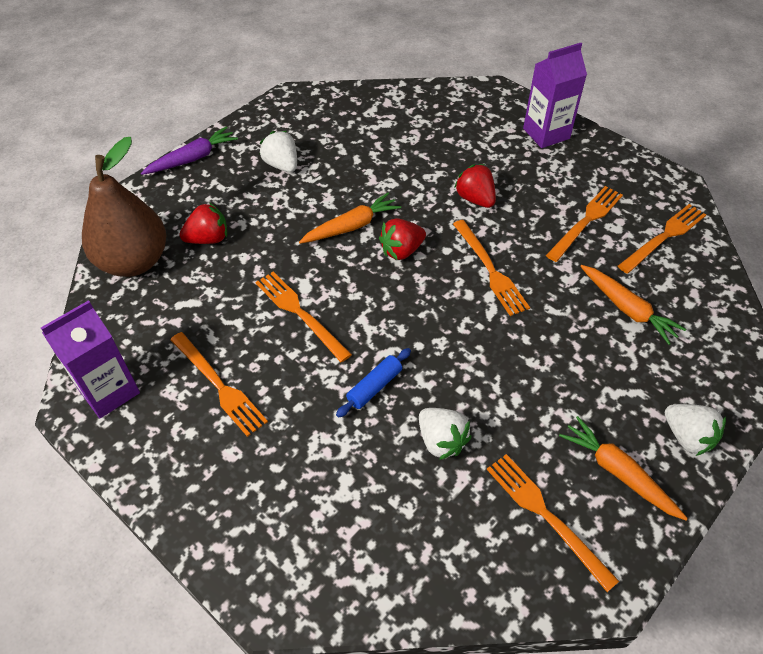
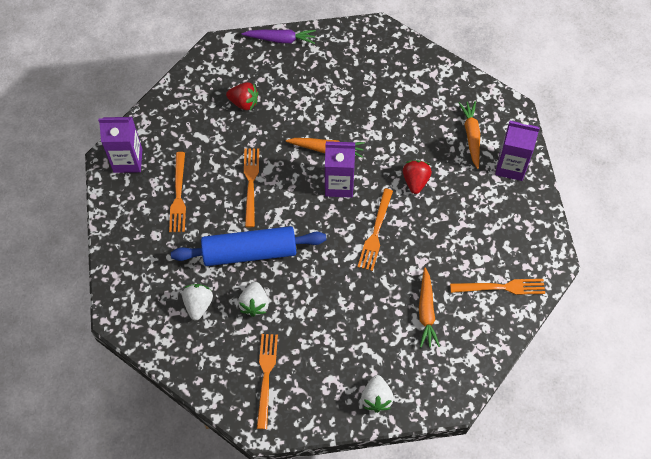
camera: 40 degrees right, 10 degrees up
(134, 261) = (195, 91): brown pear -> none
(282, 165) = (326, 79): white strawberry -> white strawberry (198, 305)
(374, 387) = (249, 252): blue rolling pin -> blue rolling pin, size x2.30
(401, 250) = (339, 185): red strawberry -> purple carton
(586, 221) = (465, 243): orange fork -> none
(618, 472) = (322, 386): orange carrot -> orange carrot (471, 136)

